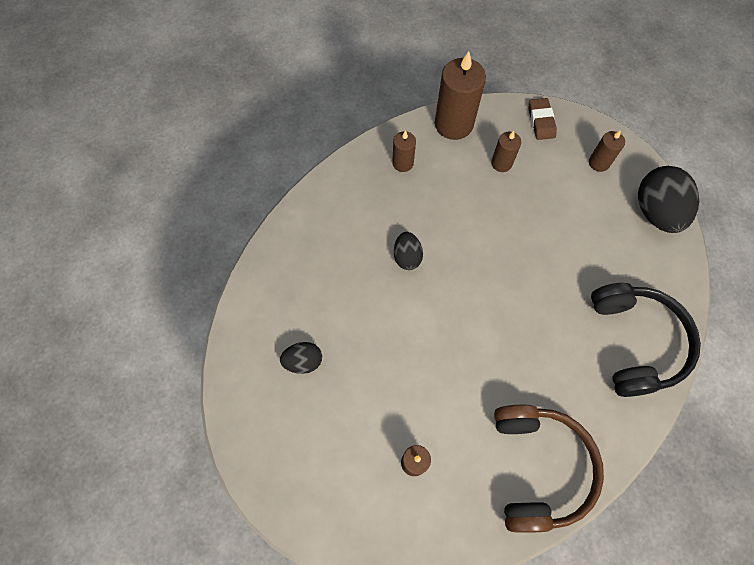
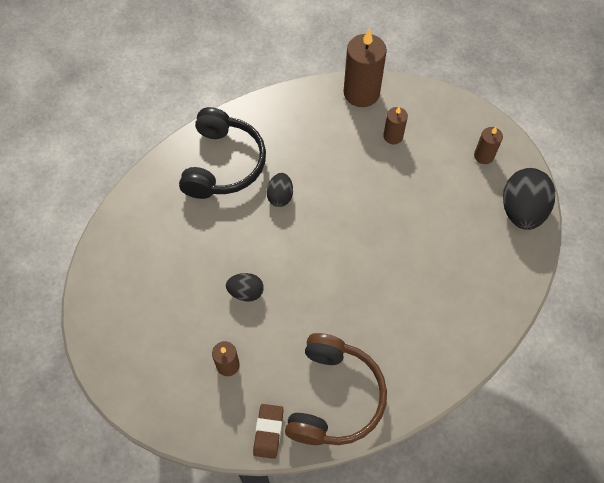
camera: 15 degrees right, 5 degrees down
(303, 361) = (162, 260): black egg -> black egg (246, 292)
(403, 163) = (304, 116): brown candle -> none
(541, 121) = (443, 108): brown eraser -> brown eraser (268, 432)
(635, 342) = (460, 317): black headphones -> black headphones (223, 164)

